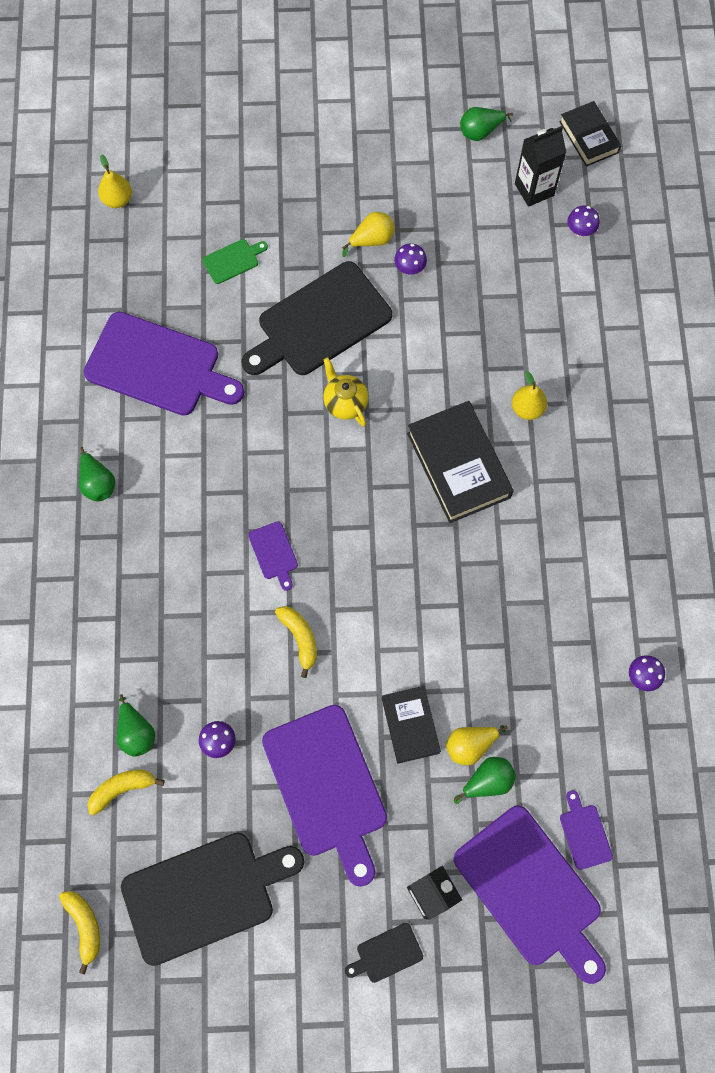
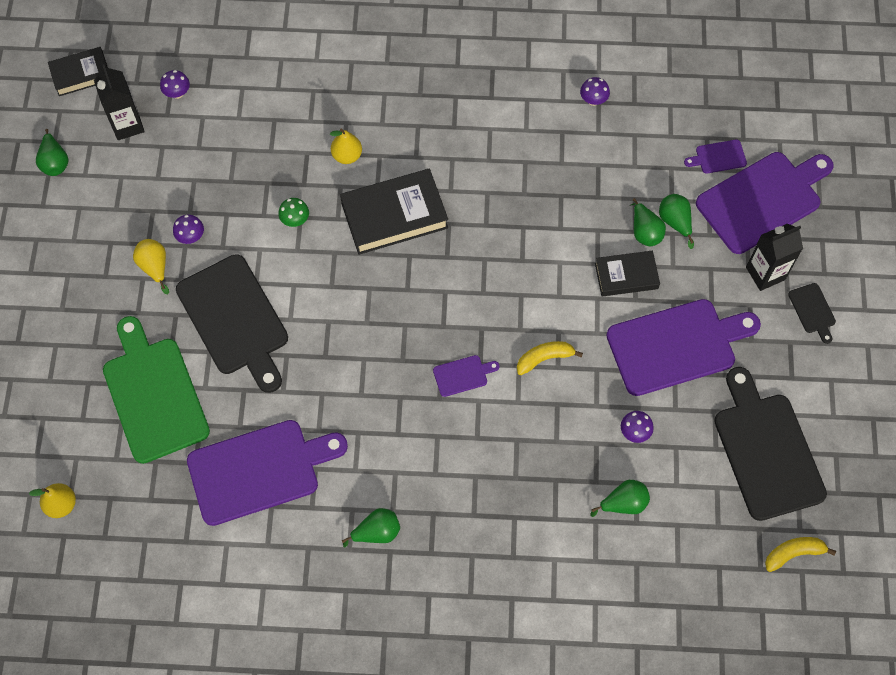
camera: 85 degrees left, 5 degrees down
(122, 789) = (674, 517): yellow banana -> none
(158, 366) = (260, 470): purple cutting board -> purple cutting board turned 45 degrees clockwise
(233, 260) = (154, 394): green cutting board -> green cutting board, size x2.35
(345, 403) = (321, 304): yellow teapot -> none
(441, 365) = (295, 220): none -> green mushroom
(470, 745) = (645, 232): yellow pear -> green pear

